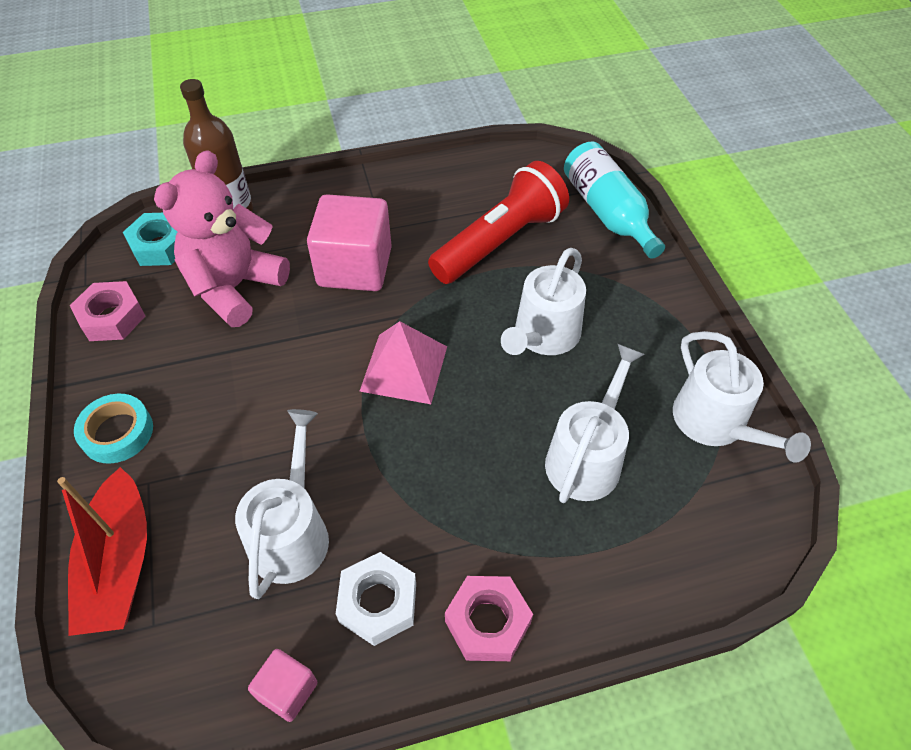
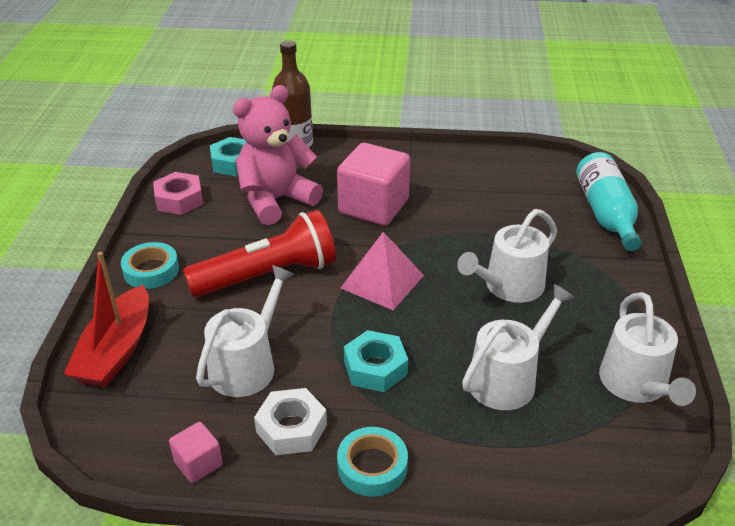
camera: 20 degrees right, 15 degrees down
(441, 488) = (375, 368): none -> turquoise nut
(487, 622) = (372, 466): pink nut -> turquoise tape
(499, 242) = (500, 215): red flashlight -> red flashlight (267, 275)

